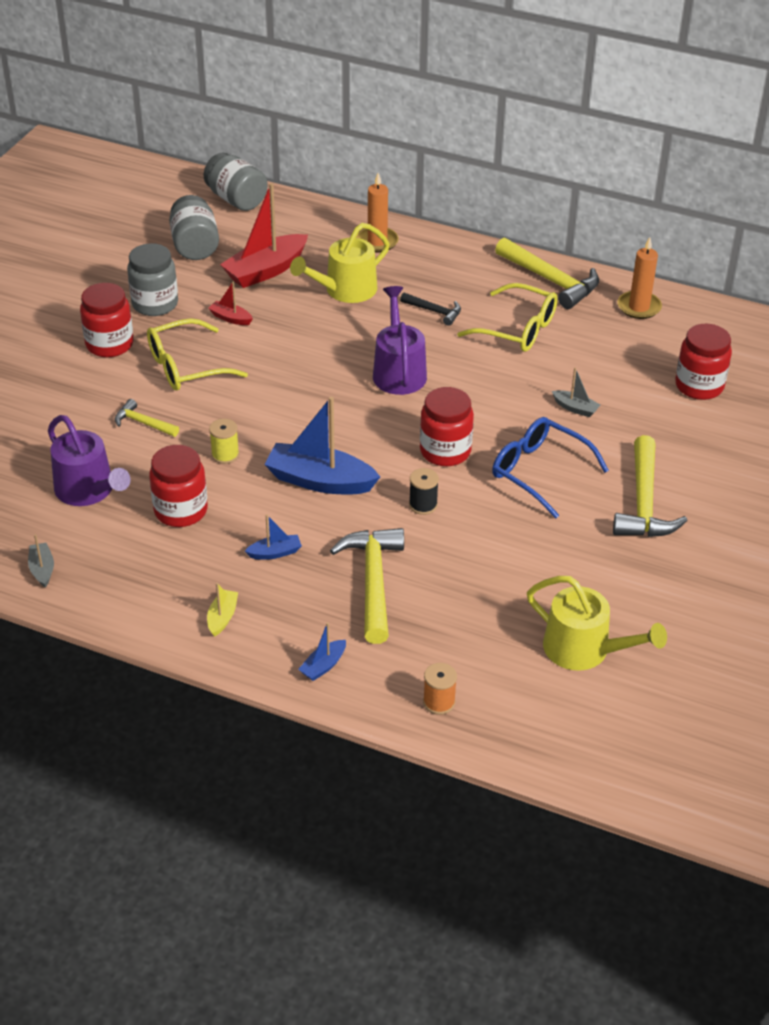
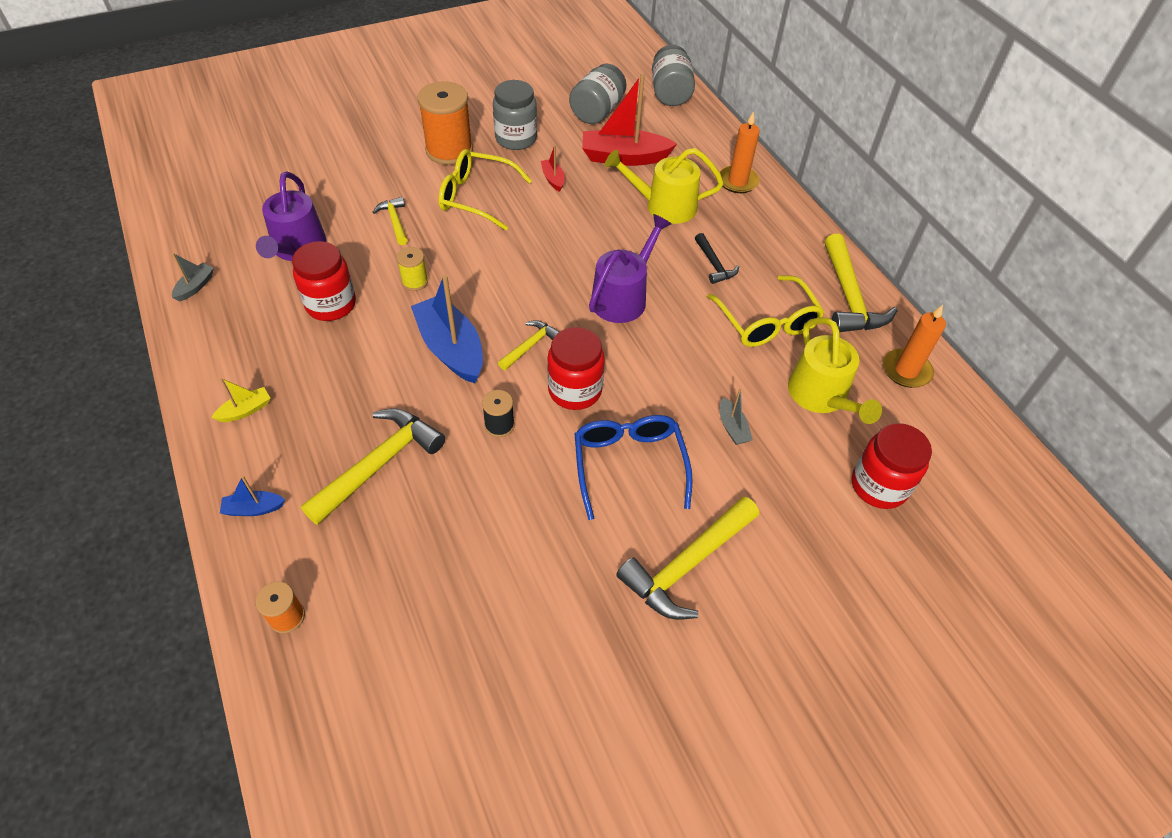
camera: 40 degrees right, 10 degrees up
(109, 344) = (449, 150): red jar -> orange spool
(275, 553) = (345, 385): blue boat -> none
(375, 443) = (530, 346): none -> yellow hammer
(584, 650) = (457, 671): yellow watering can -> yellow watering can (821, 396)

